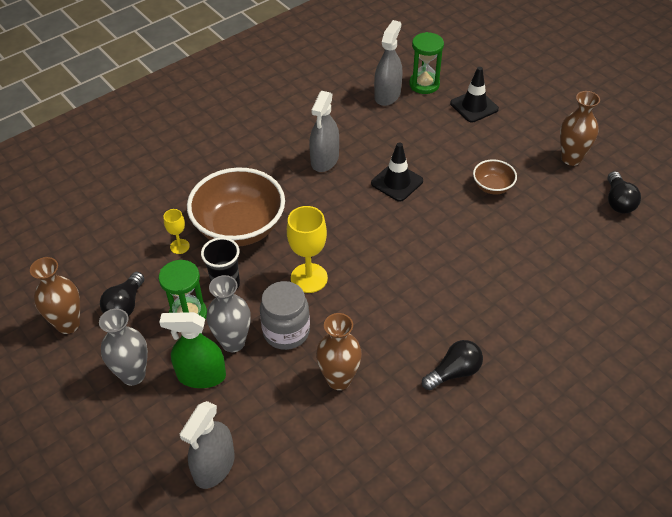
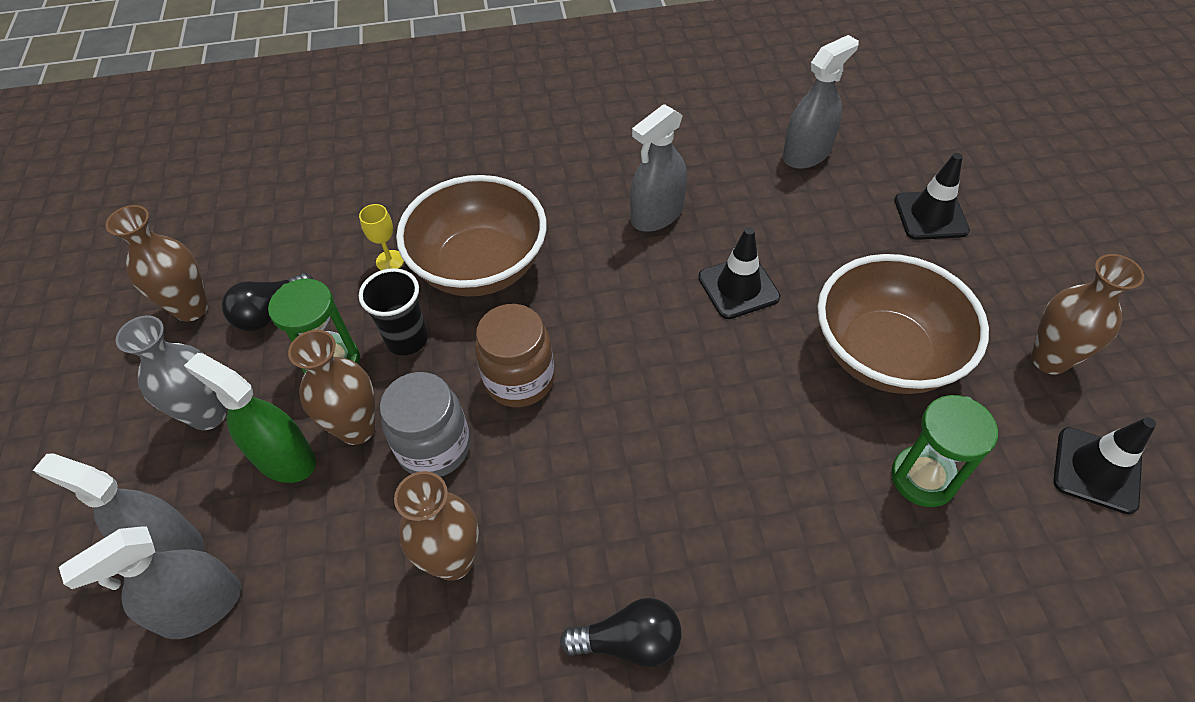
camera: 30 degrees right, 5 degrees up
(168, 448) = (168, 545): none -> grey spray bottle
(233, 342) = (357, 429): grey vase -> brown vase
(309, 278) = (519, 380): yellow goblet -> brown jar
(424, 84) = (872, 156): green hourglass -> green hourglass (923, 478)
(492, 187) = (884, 353): brown bowl -> brown bowl, size x2.12
(618, 201) = (1096, 470): black light bulb -> black traffic cone

